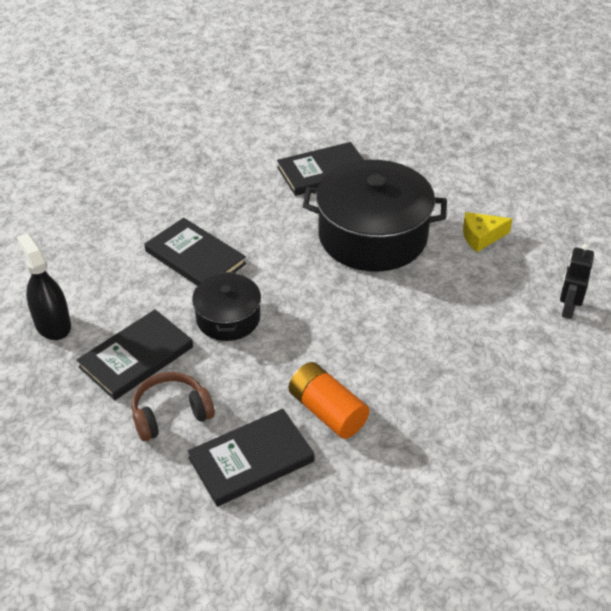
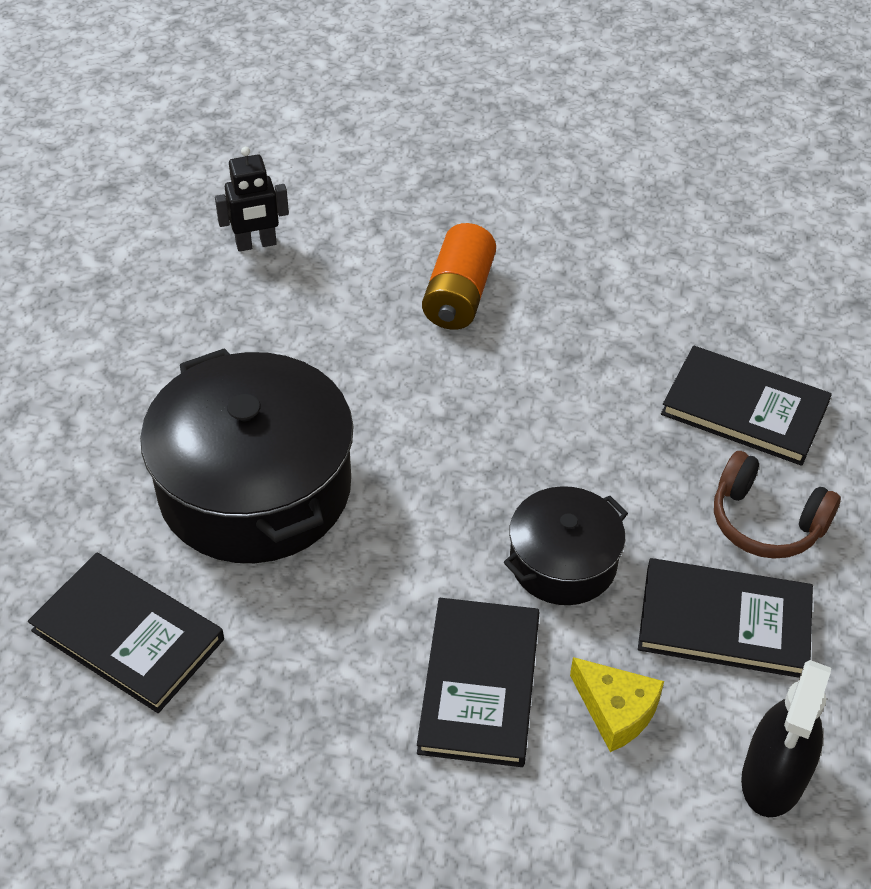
camera: 125 degrees left, 5 degrees up
(327, 411) = (615, 379): orange battery -> orange battery (458, 295)
(481, 237) = (167, 370): yellow cheese -> yellow cheese (616, 711)

